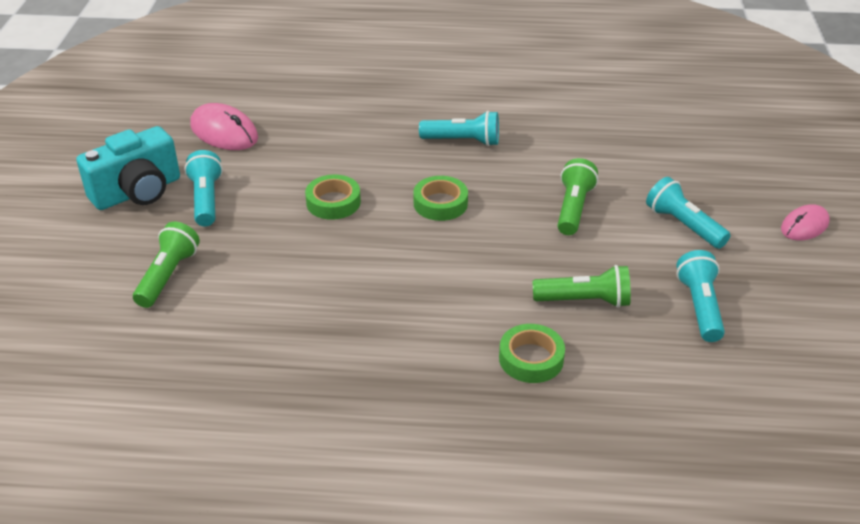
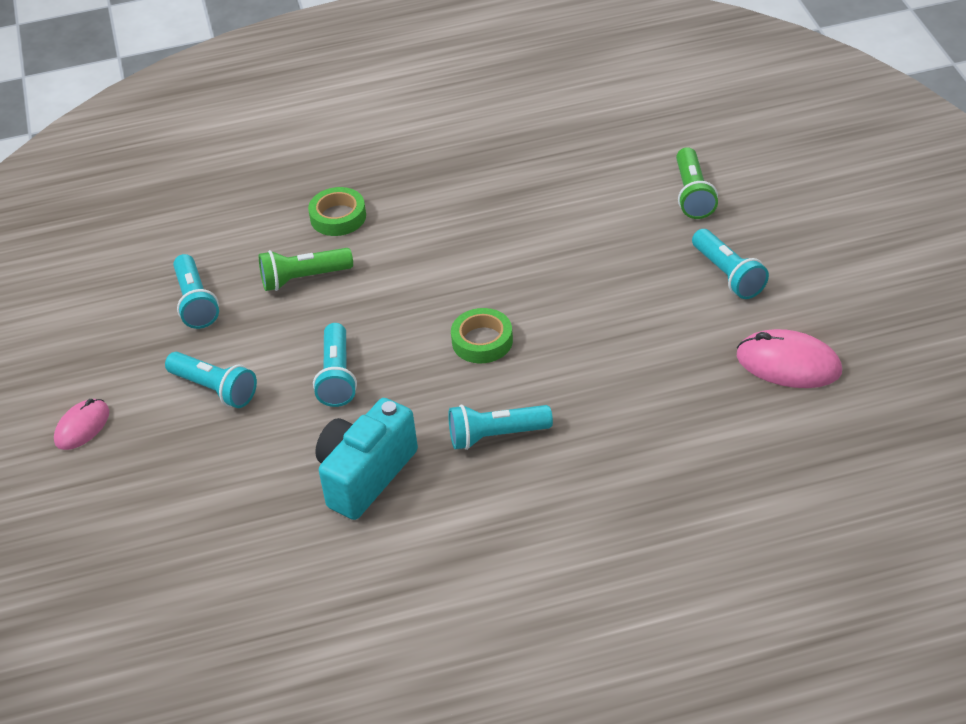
camera: 165 degrees right, 5 degrees up
(137, 192) = (806, 262): turquoise camera -> turquoise camera (365, 475)
(333, 202) = (595, 310): green tape -> none
(573, 208) = (337, 376): green flashlight -> turquoise flashlight

